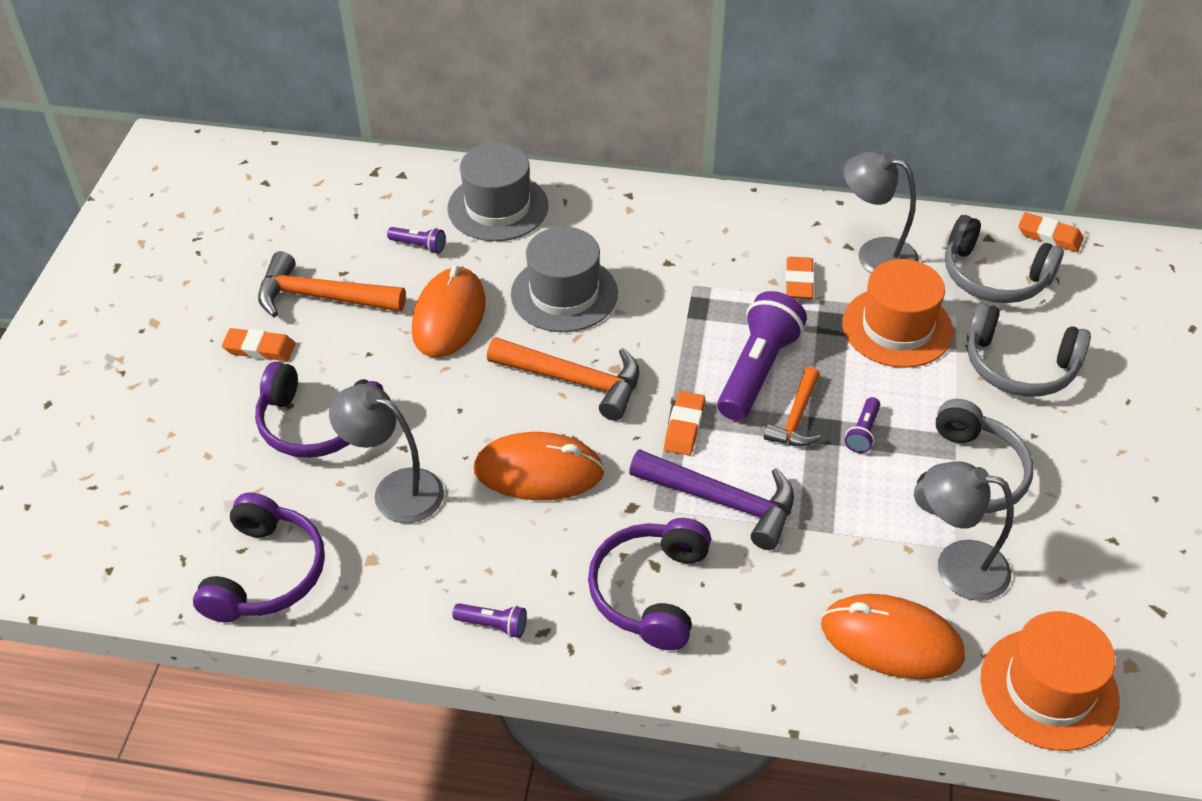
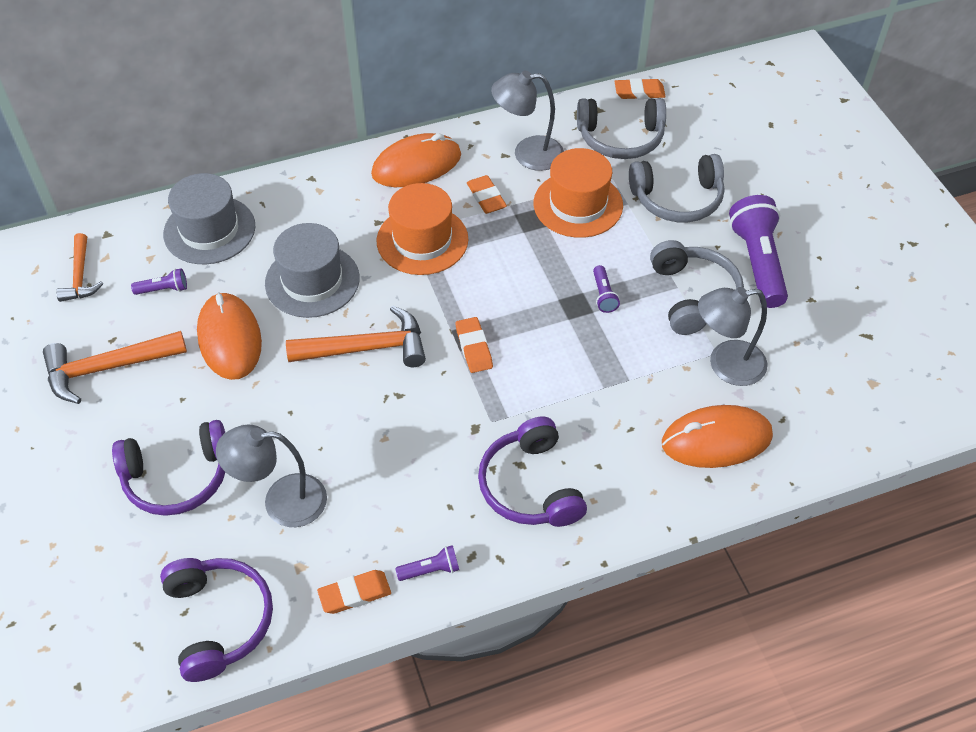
camera: 30 degrees left, 5 degrees up
(259, 348) = (82, 436): orange eraser -> orange eraser (355, 594)
(538, 471) = (386, 433): orange mouse -> orange mouse (416, 165)
(723, 501) = (538, 392): purple hammer -> none
(757, 370) = (499, 280): purple flashlight -> purple flashlight (757, 262)
(796, 418) = (550, 305): orange hammer -> orange hammer (80, 276)
(1049, 689) = (834, 424): orange hat -> orange hat (422, 240)

